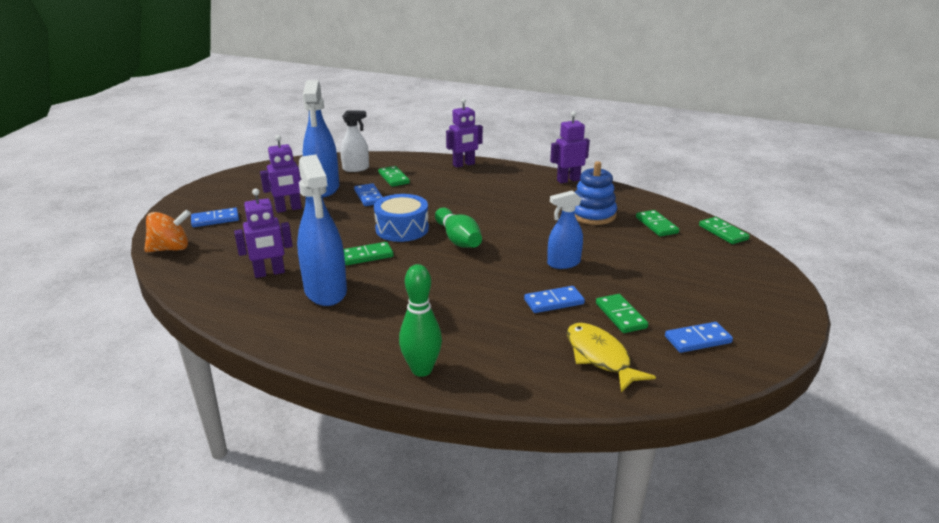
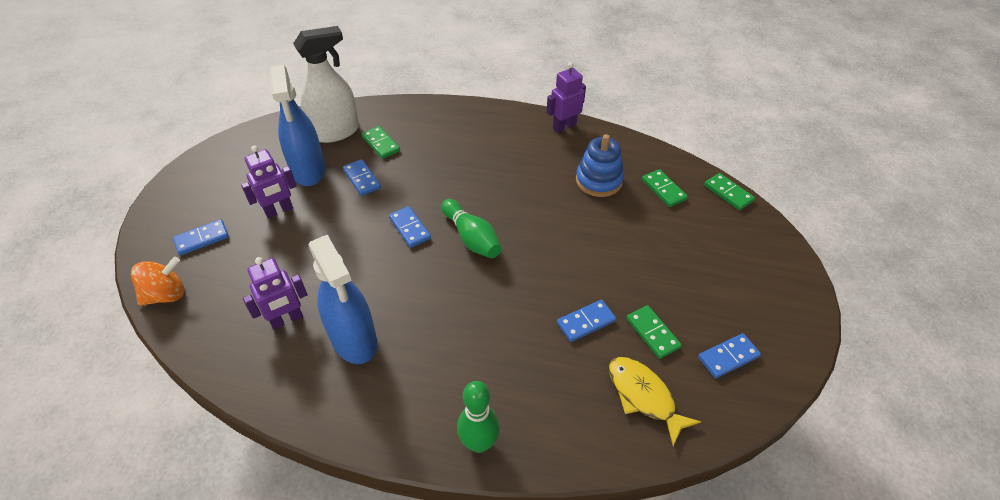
camera: 10 degrees left, 20 degrees up
(356, 168) = (335, 132): white spray bottle -> white spray bottle, size x1.69
(367, 256) = (383, 277): green domino -> none
(402, 229) = (409, 228): blue drum -> blue domino
(464, 164) = (451, 112): purple robot -> none
(563, 263) = (584, 261): blue spray bottle -> none

